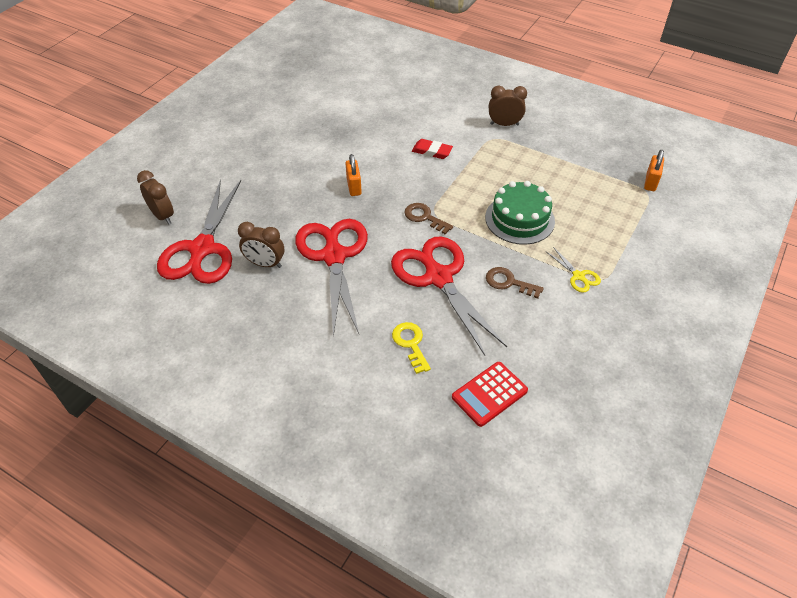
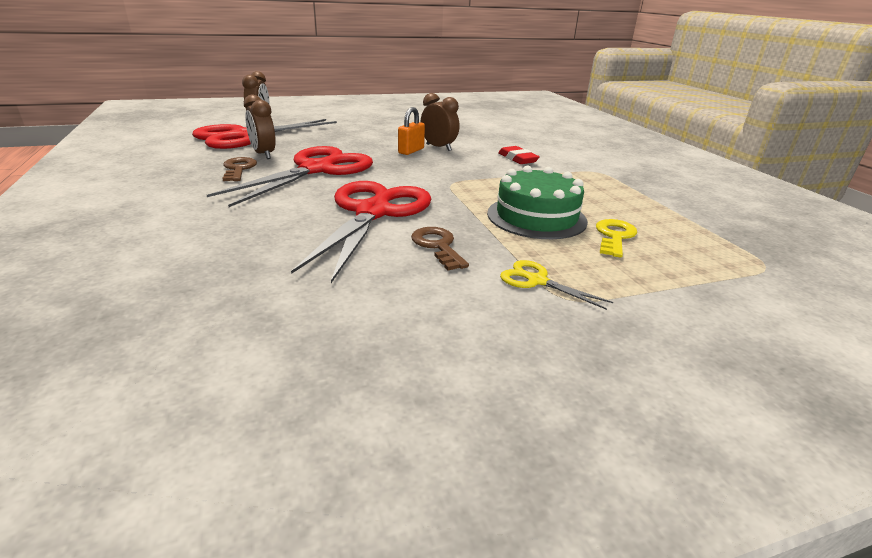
camera: 40 degrees right, 20 degrees down
(411, 344) = (253, 234): yellow key -> yellow key (614, 236)
(424, 217) = (437, 181): brown key -> brown key (239, 169)
(489, 394) = (232, 306): red calculator -> none
(504, 124) = (625, 169): brown clock -> brown clock (438, 147)
(578, 276) = (537, 281): yellow scissors -> yellow scissors turned 120 degrees clockwise
(650, 182) = (785, 261): orange padlock -> none

